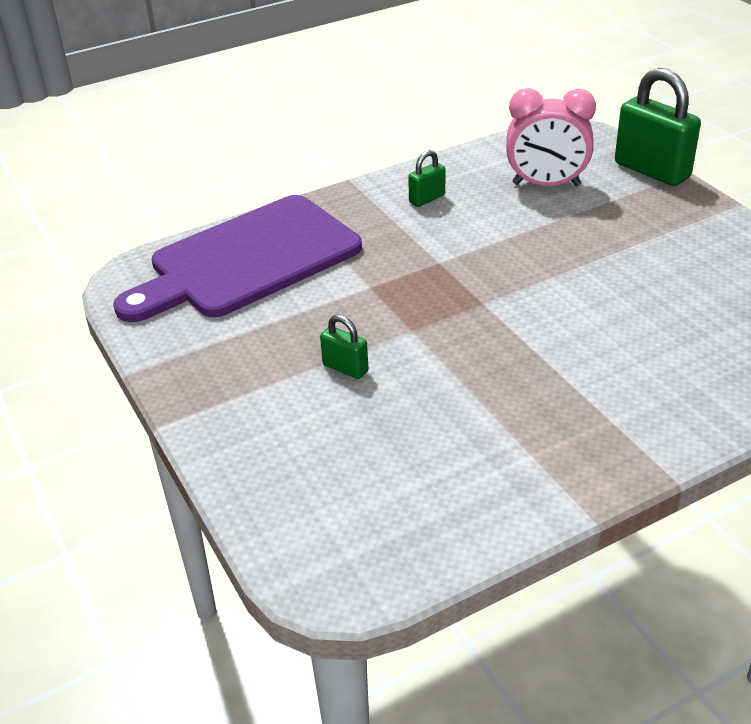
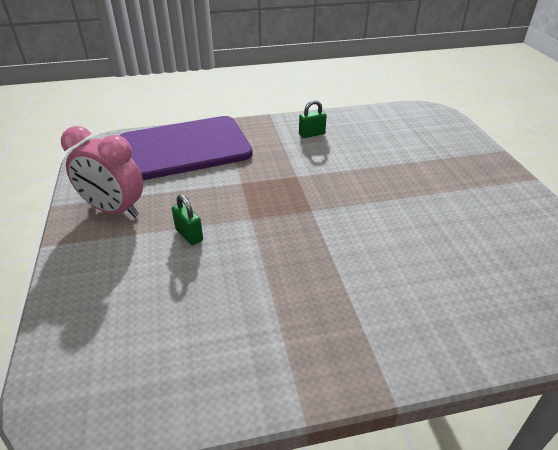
camera: 15 degrees right, 0 degrees up
(546, 184) = (397, 140): pink clock -> pink clock (114, 210)
(652, 170) = (477, 144): green padlock -> none

